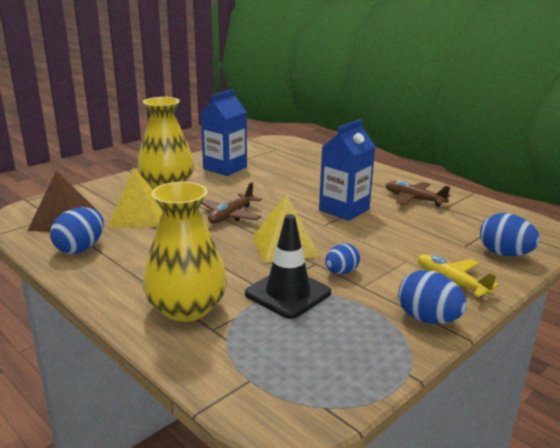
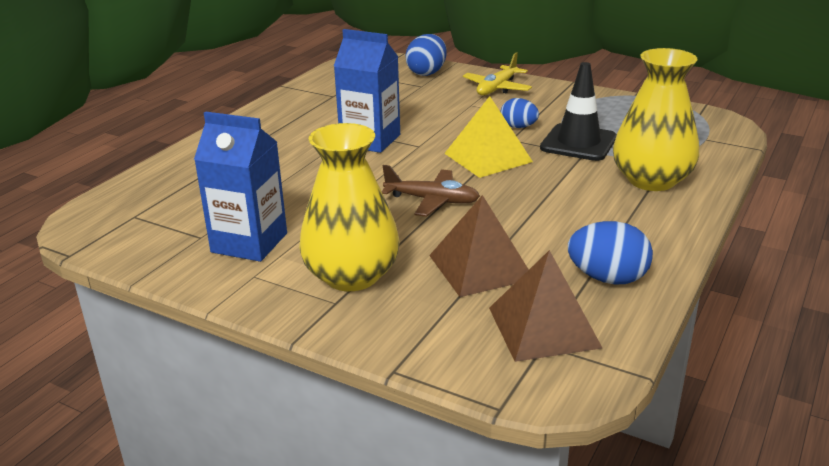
camera: 105 degrees left, 5 degrees up
(138, 216) = (481, 267): yellow pyramid -> brown pyramid
(414, 199) = (318, 110): brown plane -> none
(428, 319) = (562, 93): blue egg -> none

